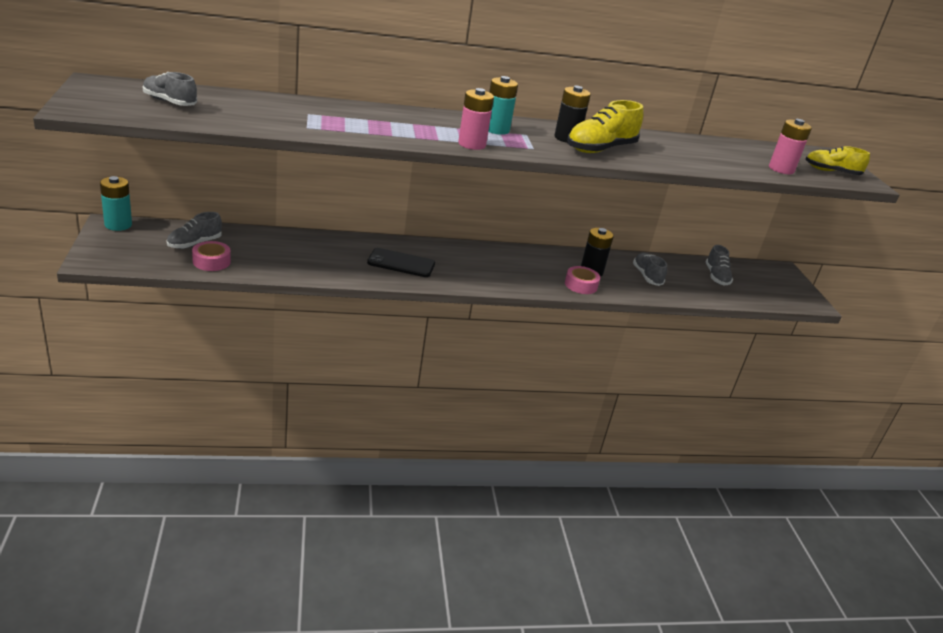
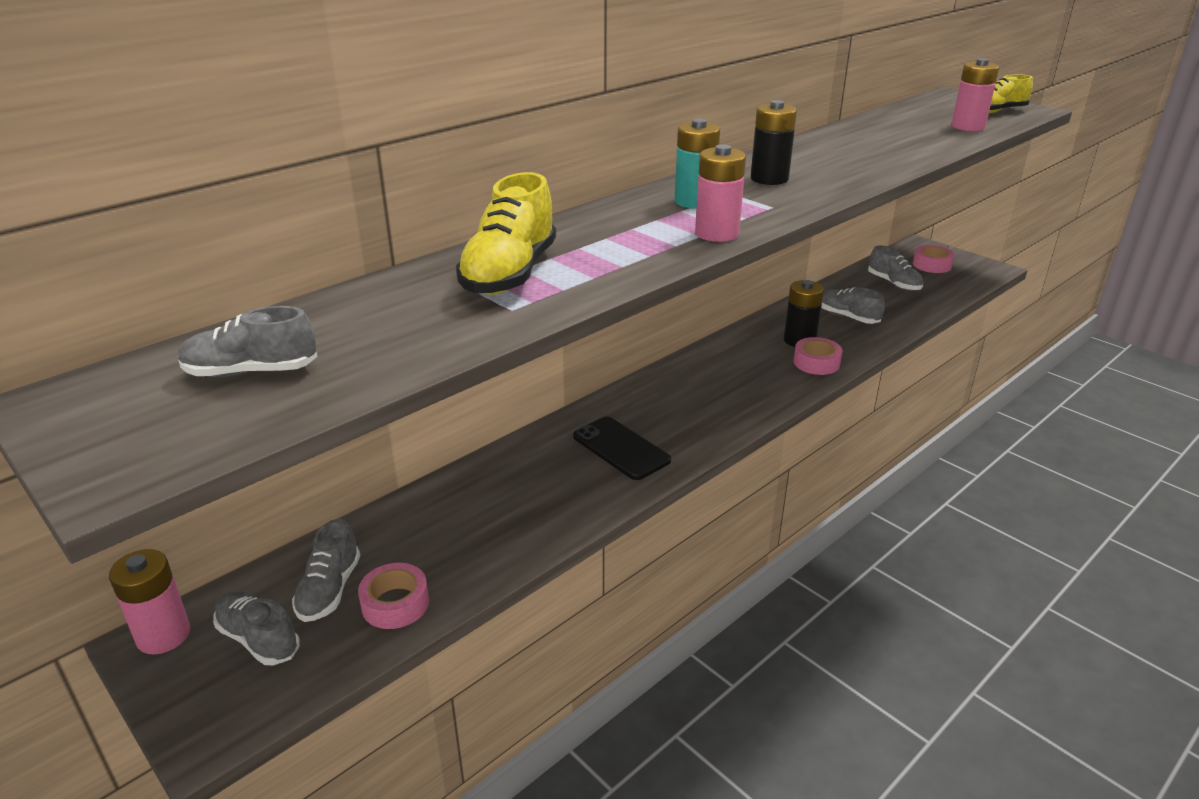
camera: 30 degrees left, 0 degrees up
(118, 225) = (163, 635): turquoise battery -> pink battery
(147, 244) = (258, 639): none -> grey shoe
(401, 263) = (621, 448): black phone -> black phone turned 75 degrees clockwise
(600, 149) = (820, 177): yellow shoe -> yellow shoe (509, 274)
(767, 281) = (932, 265): none -> pink tape

